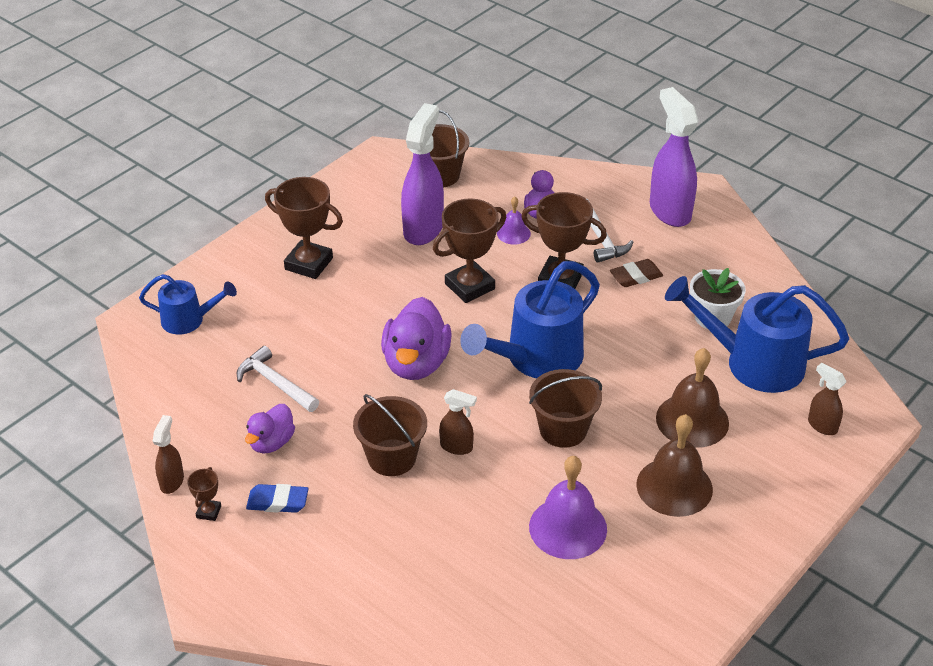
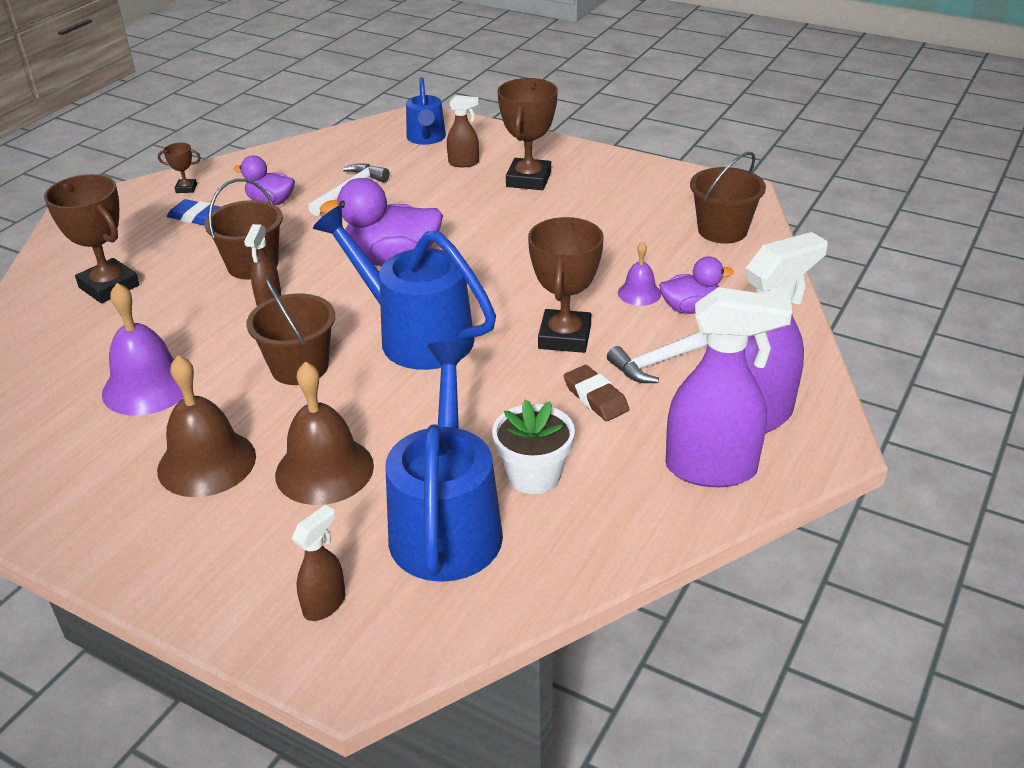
camera: 80 degrees right, 5 degrees down
(172, 481) = (222, 167): brown spray bottle -> brown spray bottle (464, 163)
(277, 502) = (196, 217): blue eraser -> blue eraser turned 60 degrees counterclockwise
(423, 229) = (617, 234): purple spray bottle -> purple spray bottle (712, 469)
(469, 286) = (528, 275): brown trophy -> brown trophy (109, 286)

